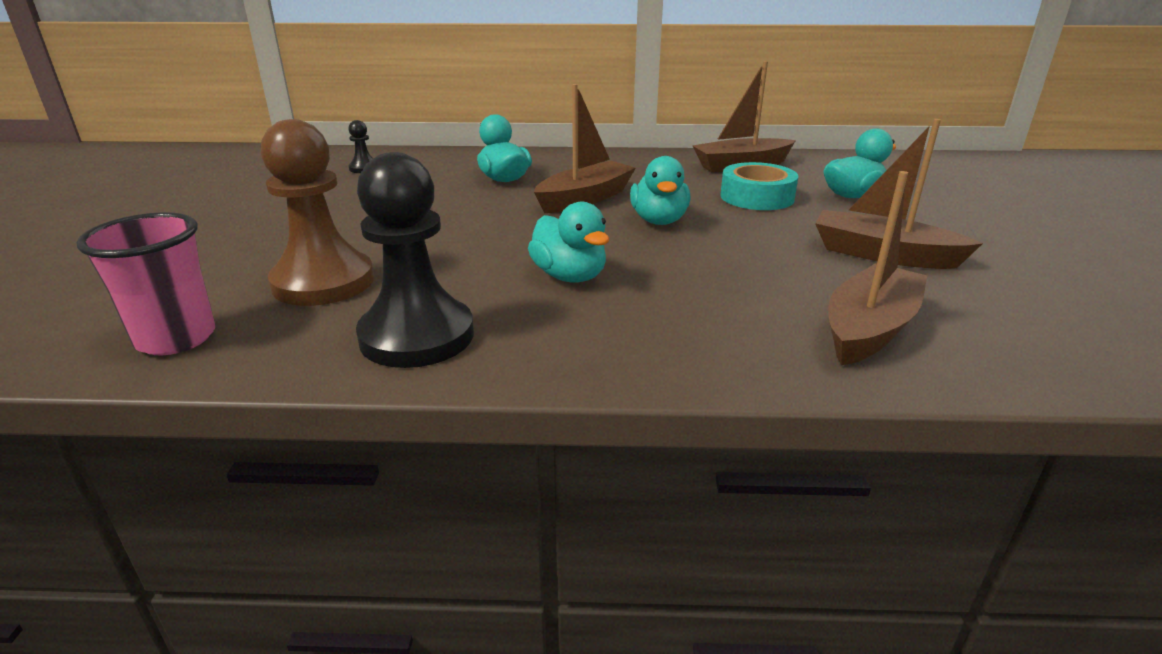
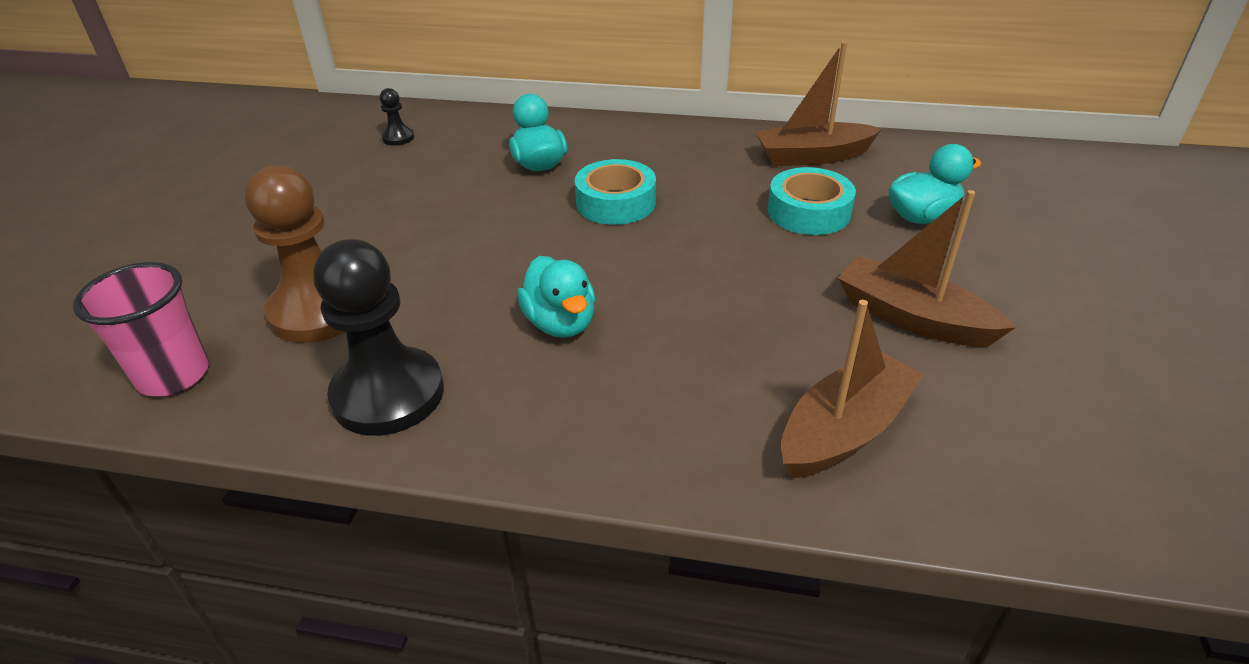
camera: 10 degrees right, 10 degrees up
(585, 199) = (616, 203): brown boat -> turquoise tape
(659, 221) = (684, 244): turquoise duck -> none

